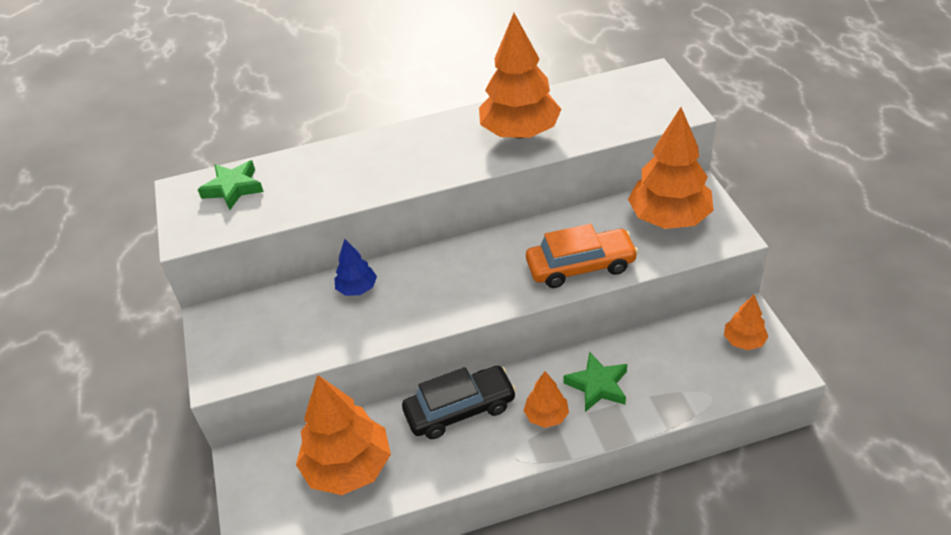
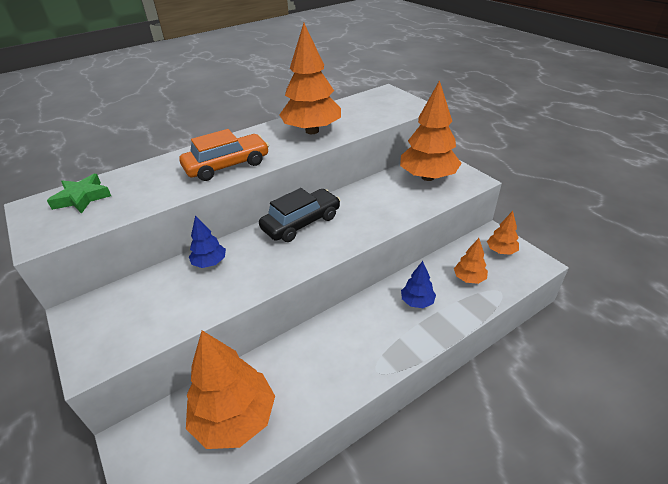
camera: 20 degrees left, 5 degrees down
(460, 409) = (318, 344): black car -> black car (301, 223)
(546, 416) = (388, 333): orange tree -> orange tree (469, 278)
(580, 266) = (382, 215): orange car -> orange car (227, 165)
(598, 385) = (417, 301): green star -> blue tree

